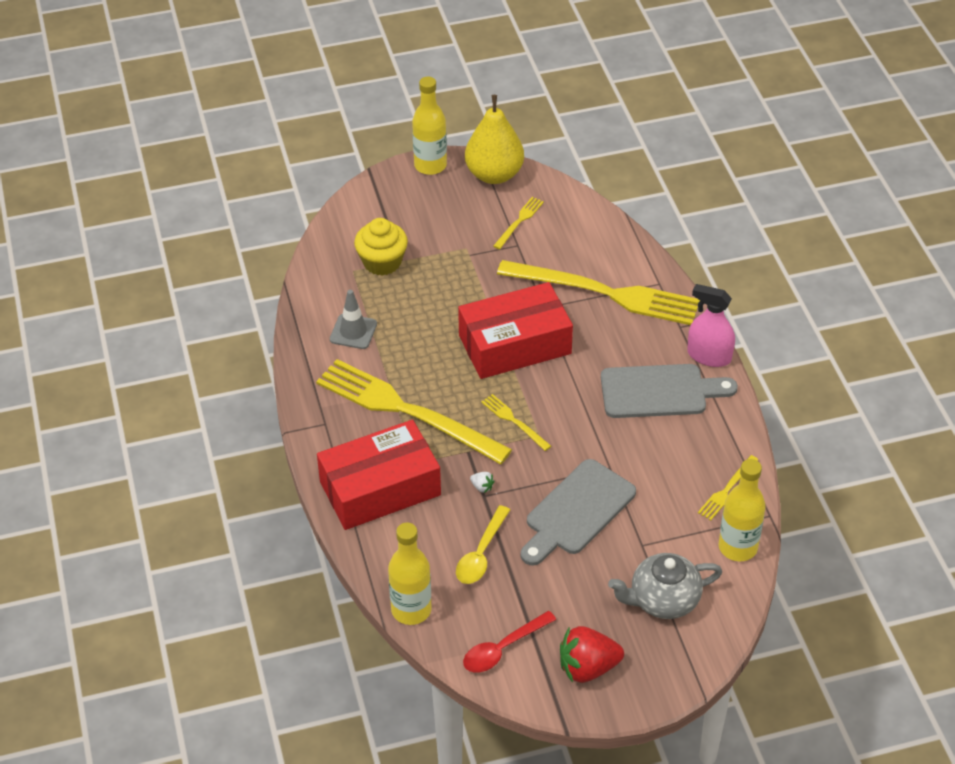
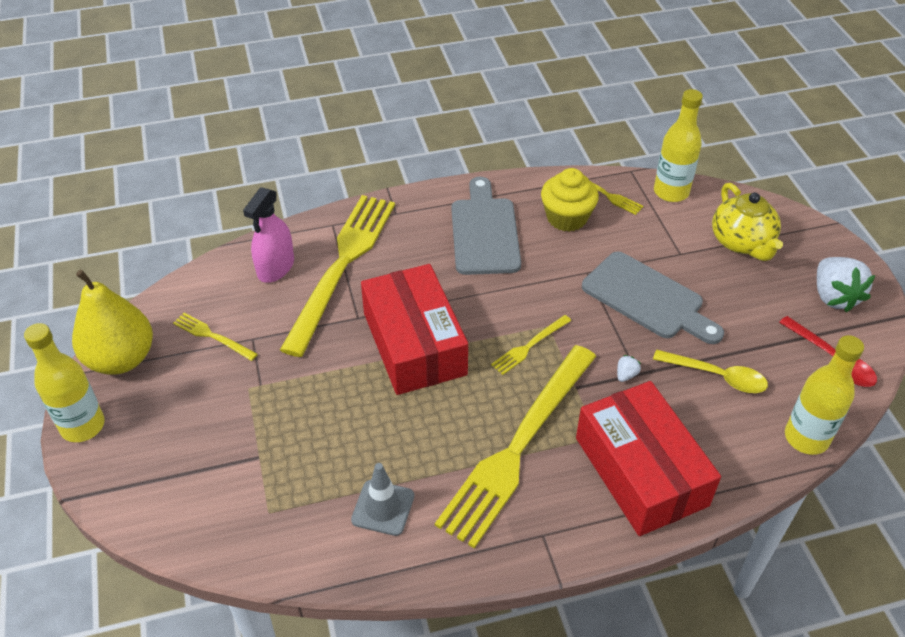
camera: 90 degrees left, 0 degrees up
(382, 262) = (258, 478): yellow cupcake -> yellow cupcake (567, 218)
(587, 668) = (834, 297): red strawberry -> white strawberry
(663, 600) = (742, 242): grey teapot -> yellow teapot
(709, 356) = (437, 195): pink spray bottle -> pink spray bottle (276, 267)

